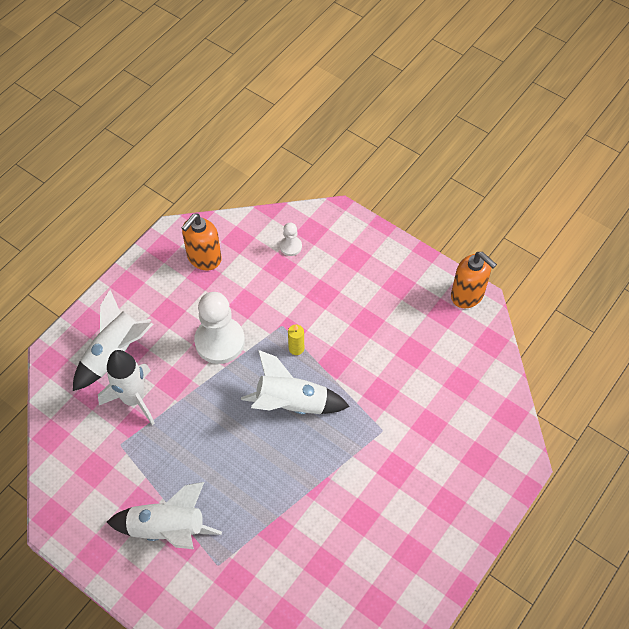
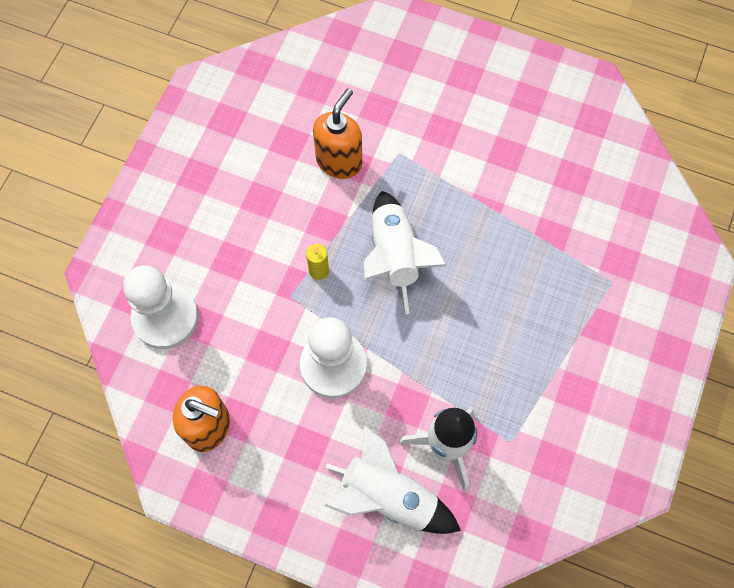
camera: 105 degrees left, 10 degrees up
(167, 529) = (593, 349): white rocket -> none
(290, 246) = (165, 317): white pawn -> white pawn, size x2.11
(467, 295) = (195, 99): orange soap dispenser -> orange soap dispenser (339, 161)

